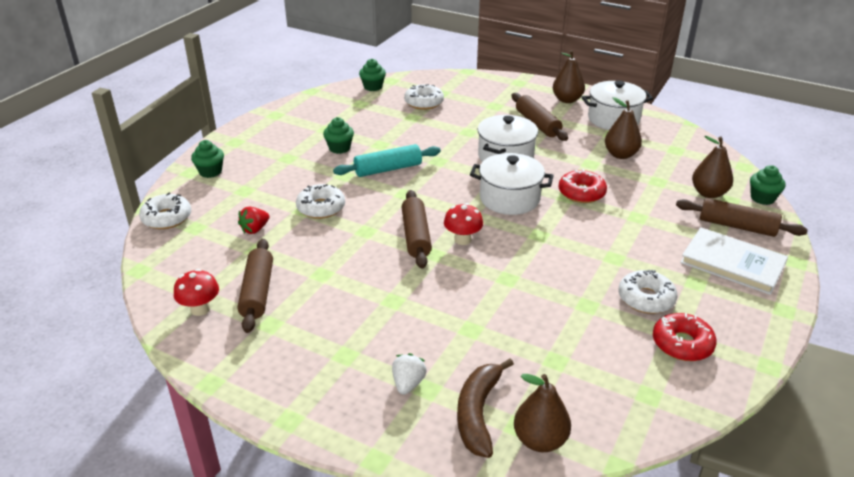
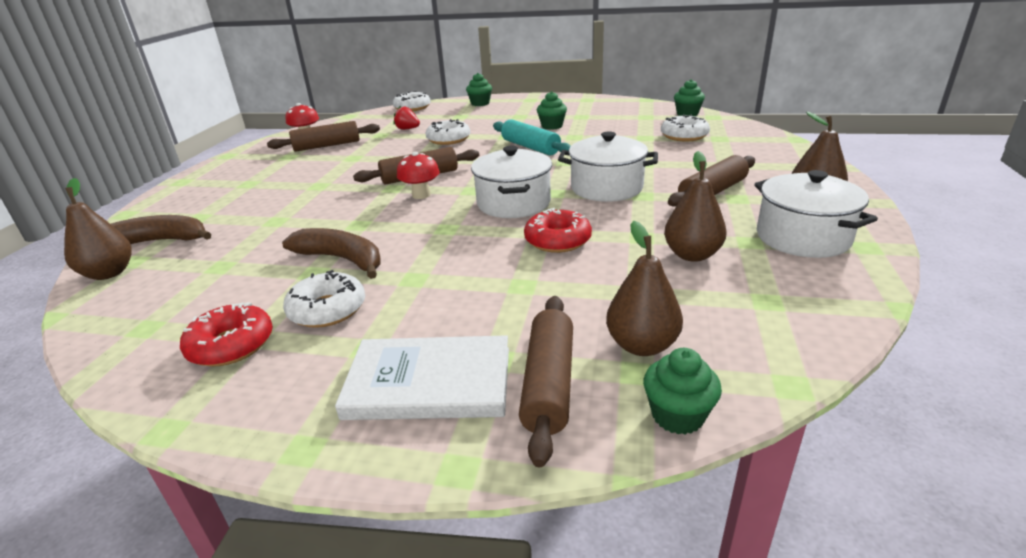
camera: 75 degrees right, 5 degrees down
(408, 383) = (207, 209): white strawberry -> none
(571, 290) = (342, 259): none -> brown banana
(732, 263) = (429, 382): white book -> white book turned 75 degrees clockwise

